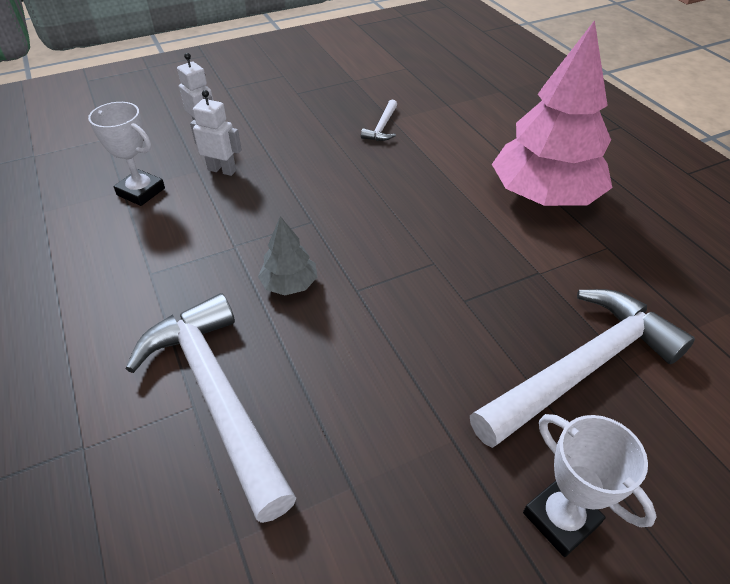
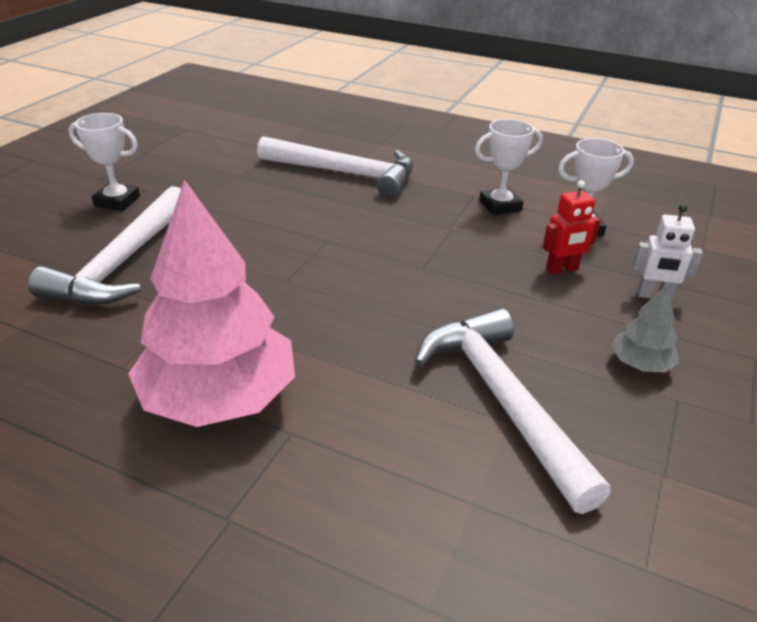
camera: 140 degrees right, 10 degrees down
(153, 247) = (500, 206): none -> white trophy
(222, 170) = (562, 270): white robot -> red robot
(289, 284) = (377, 225): grey tree -> grey tree (640, 364)
(382, 127) = (502, 400): white hammer -> white hammer, size x2.33

